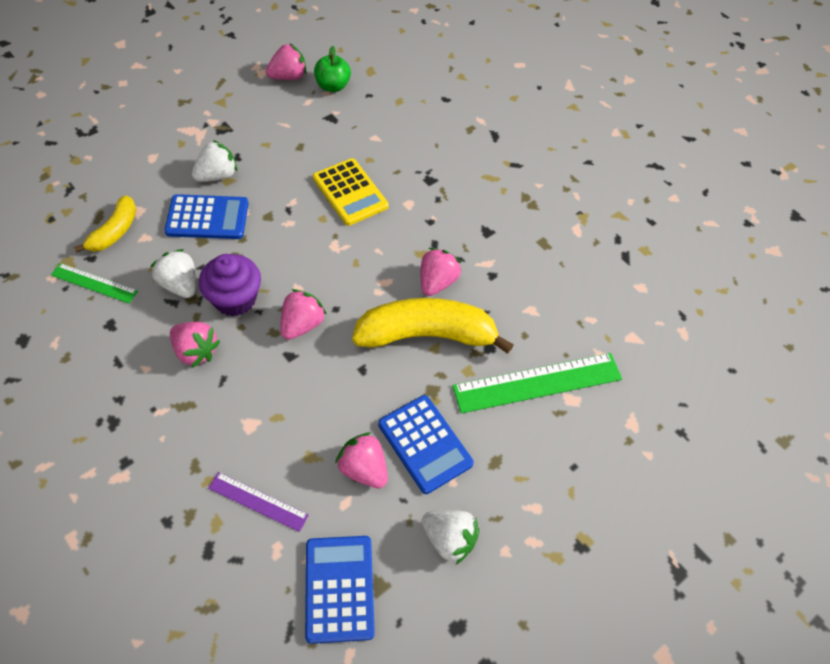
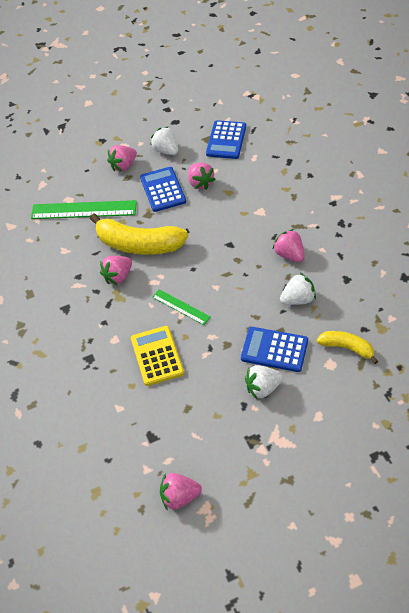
camera: 155 degrees left, 5 degrees down
(94, 283) = (359, 309): green ruler -> green ruler (180, 307)
(115, 232) = (347, 348): yellow banana -> yellow banana turned 75 degrees clockwise
(180, 285) = (298, 299): white strawberry -> white strawberry turned 90 degrees counterclockwise
(235, 299) = (260, 284): purple cupcake -> none
(258, 501) = (260, 177): purple ruler -> none
(302, 324) = (218, 261): pink strawberry -> pink strawberry (123, 166)
(333, 86) = (139, 476): green apple -> none

